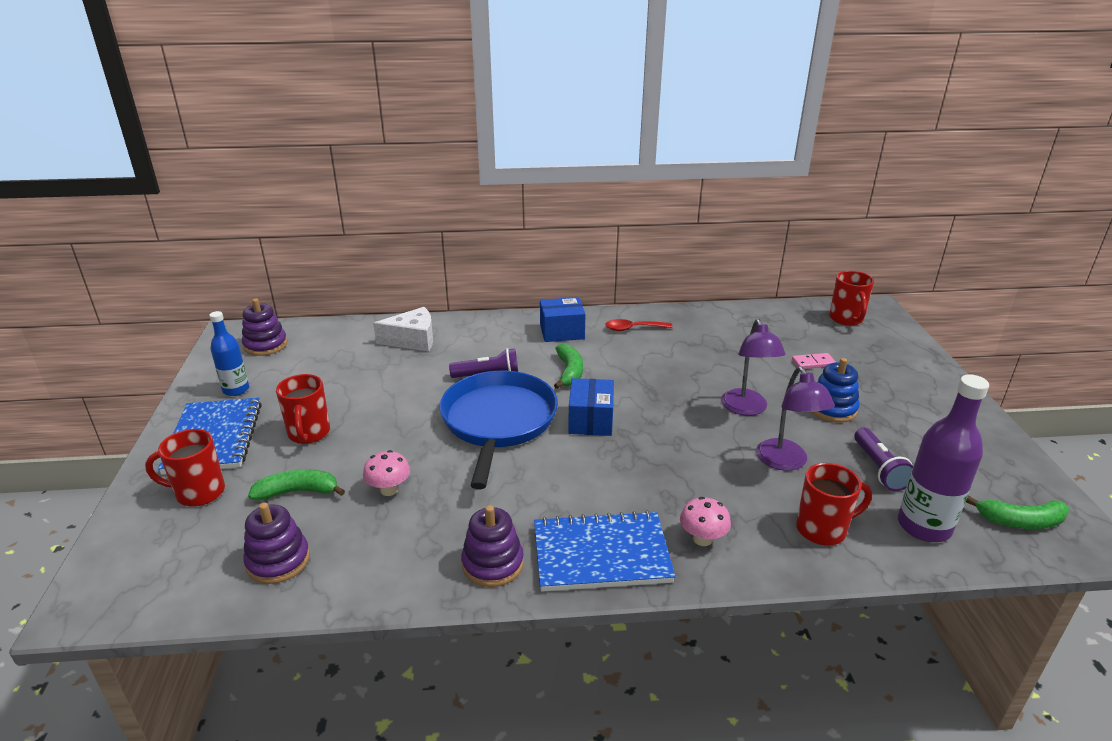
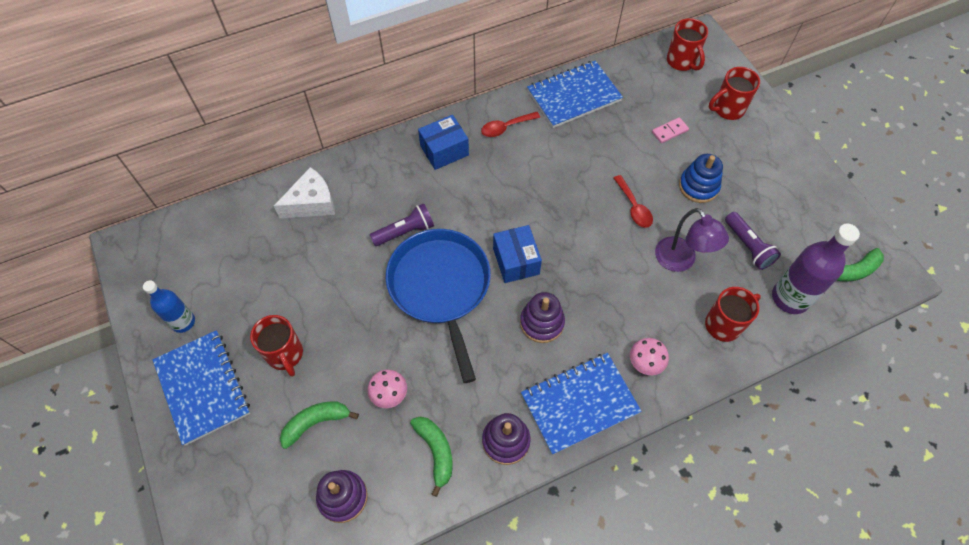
camera: 20 degrees left, 30 degrees up
(198, 492) = (232, 453): red mug -> red mug (727, 109)
(265, 345) = (172, 252): purple stacking toy -> purple stacking toy (542, 323)
(569, 372) = (473, 205): green banana -> green banana (435, 452)
(716, 321) = (574, 96): none -> blue notebook
(746, 409) = (634, 207): purple lamp -> red spoon

